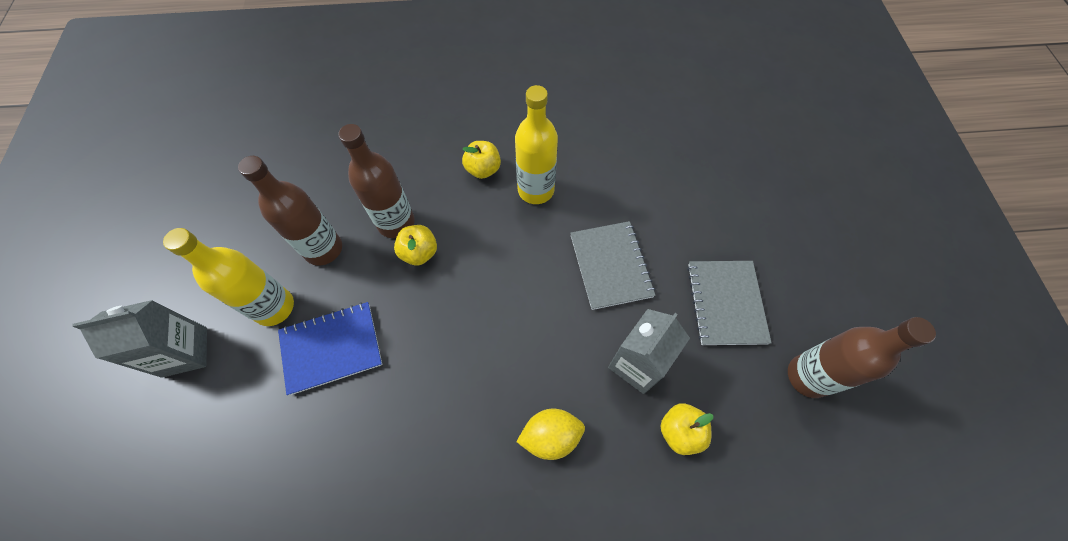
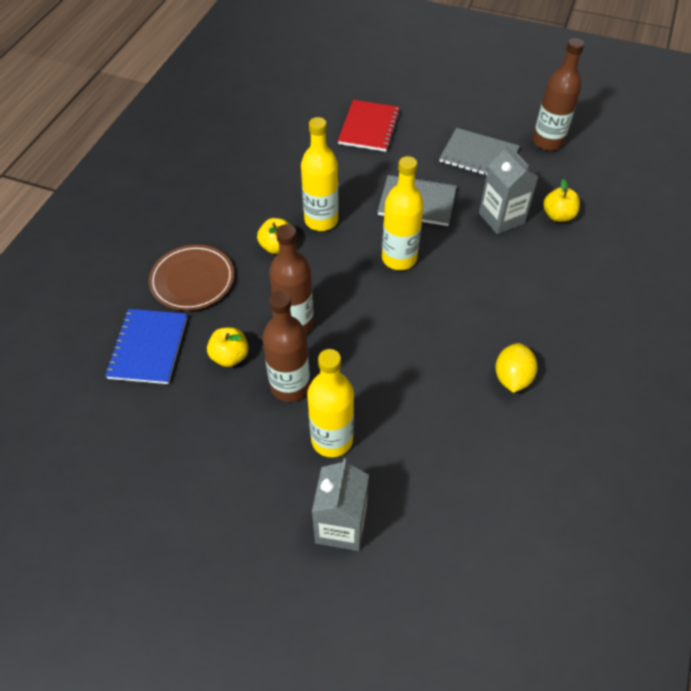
camera: 65 degrees left, 10 degrees down
(331, 348) = (396, 403): blue notebook -> blue notebook (148, 347)
(414, 126) = (192, 280): none -> brown plate
(419, 253) = (336, 316): yellow apple -> yellow apple (230, 356)
(520, 279) = (399, 258): none -> yellow bottle
(551, 436) = (533, 283): yellow lemon -> yellow lemon (512, 378)
(696, 177) = (369, 127): none -> red notebook

